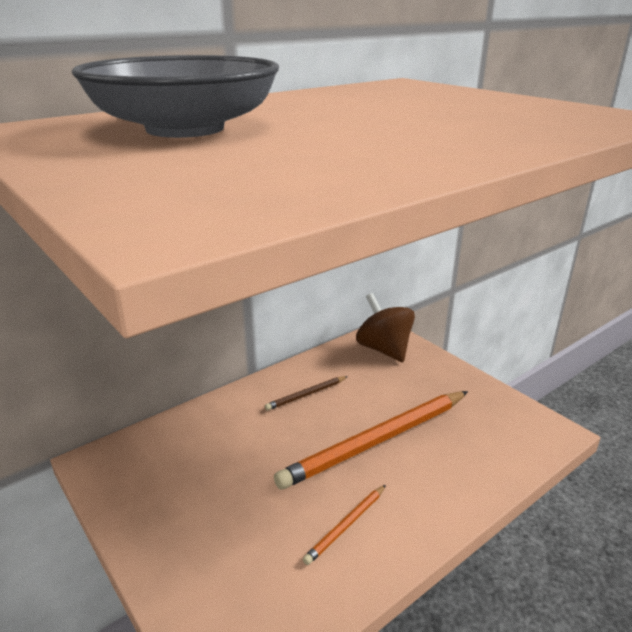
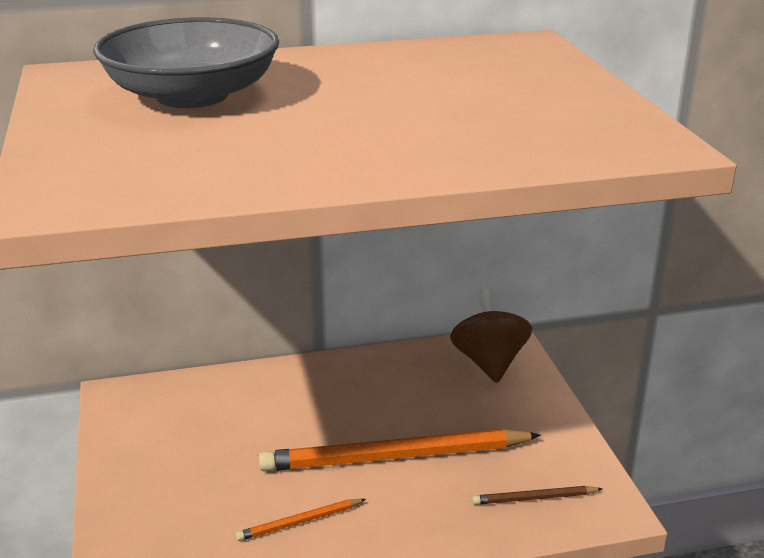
camera: 25 degrees right, 0 degrees up
(306, 395) = (358, 389): brown pencil -> brown pencil (534, 498)

